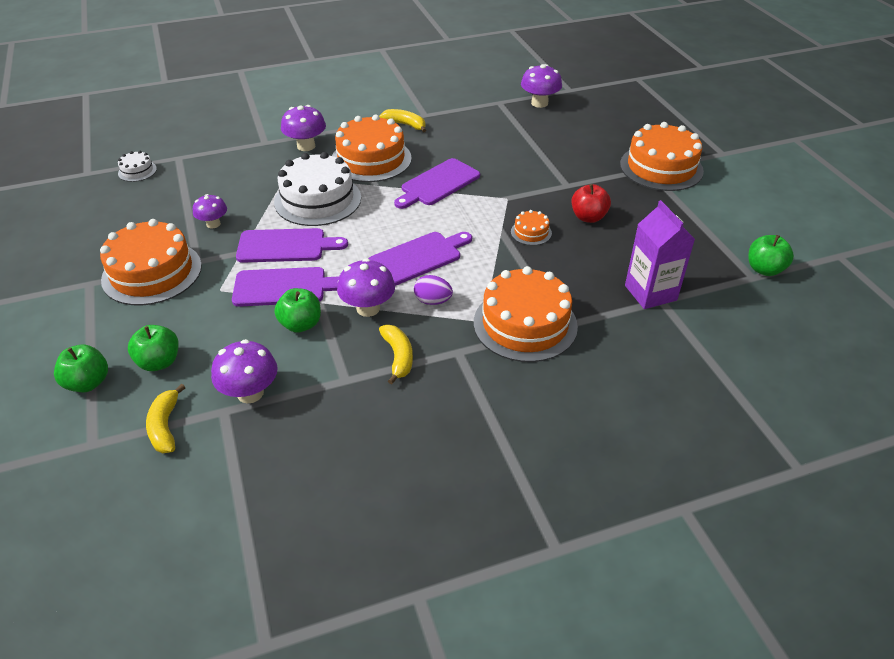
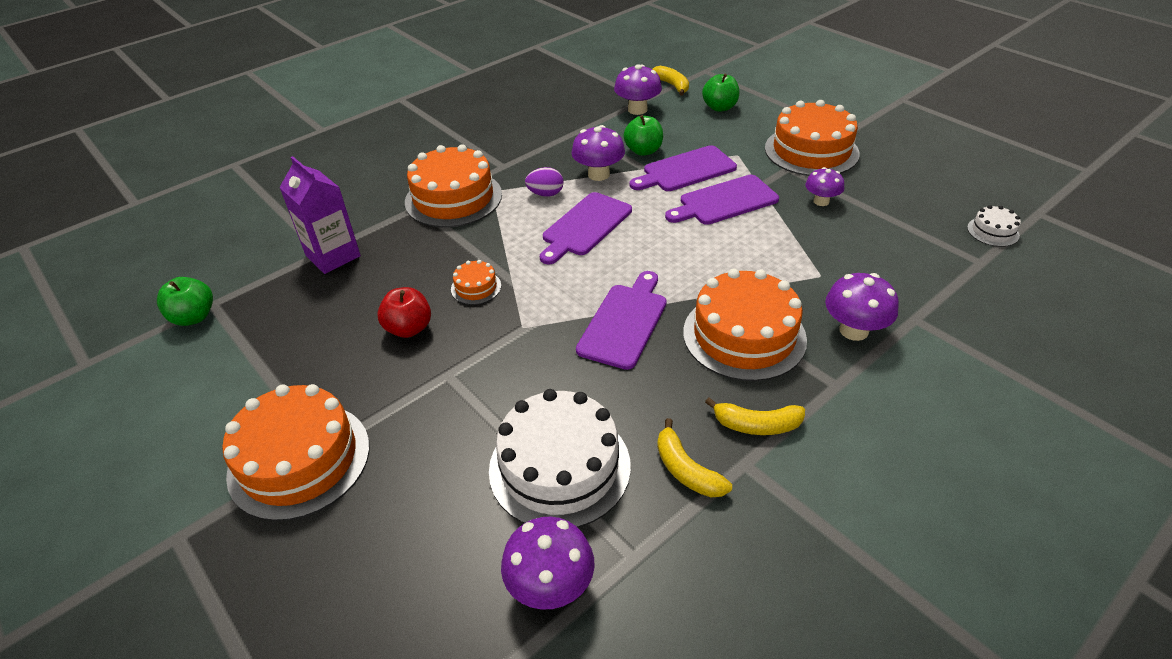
camera: 160 degrees right, 0 degrees up
(88, 383) = (750, 89): green apple -> none
(318, 200) = (748, 257): white cake -> white cake (559, 467)
(398, 357) = (548, 152): yellow banana -> yellow banana (686, 470)

